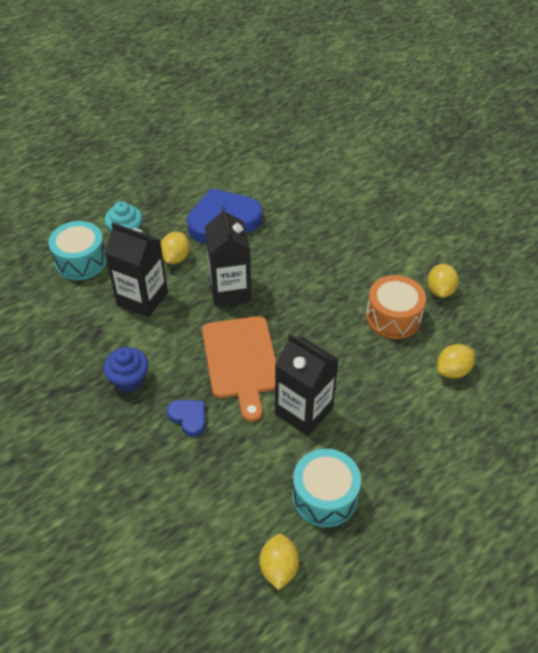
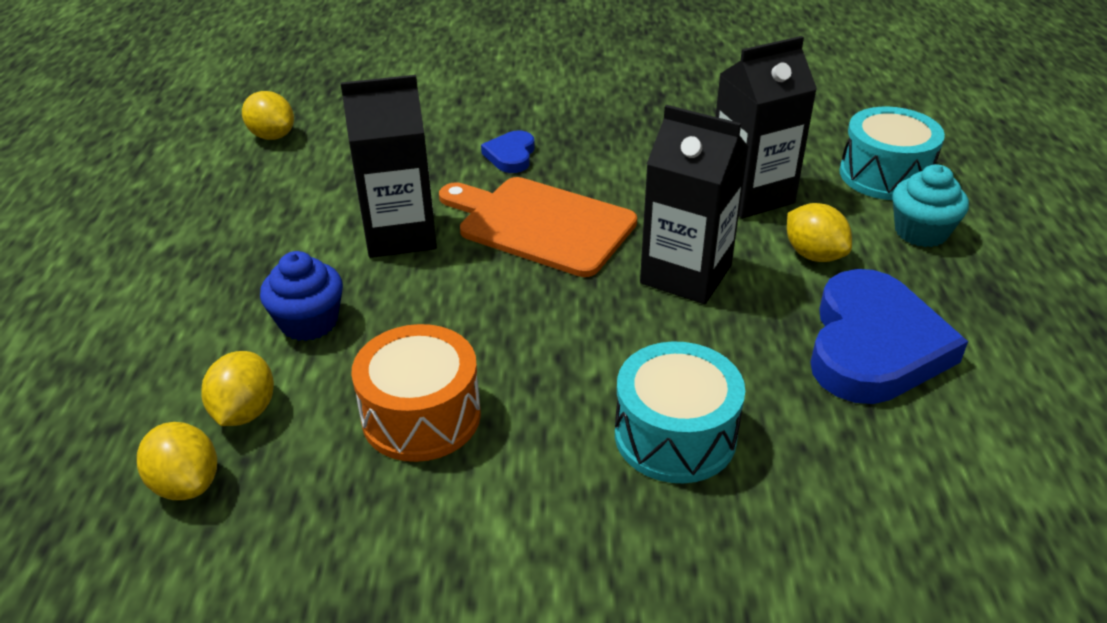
camera: 130 degrees right, 10 degrees down
(129, 380) = (618, 139): blue cupcake -> blue cupcake (309, 322)
(188, 417) = (511, 155): blue heart -> blue heart turned 105 degrees clockwise
(325, 496) = (284, 194): turquoise drum -> turquoise drum (675, 435)
(440, 290) = (392, 527): yellow lemon -> yellow lemon (186, 484)

